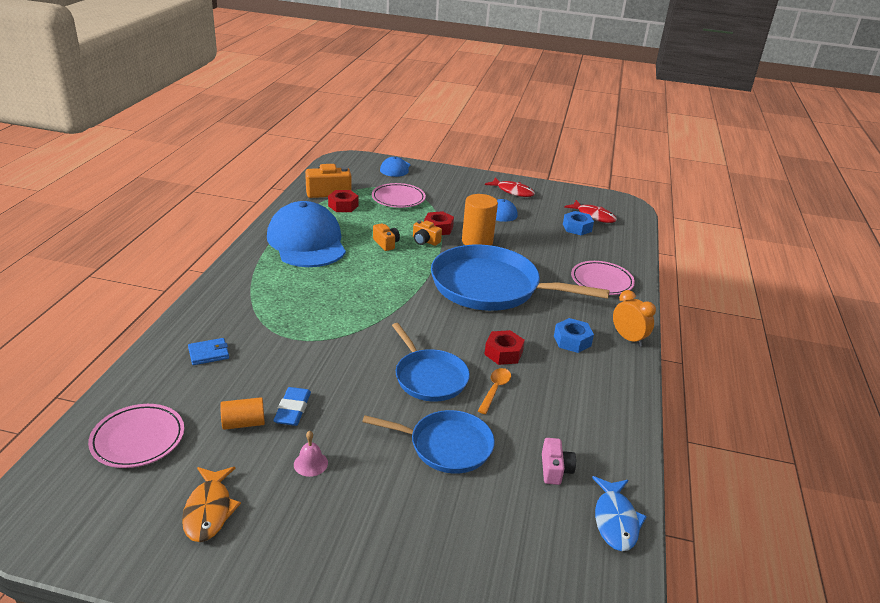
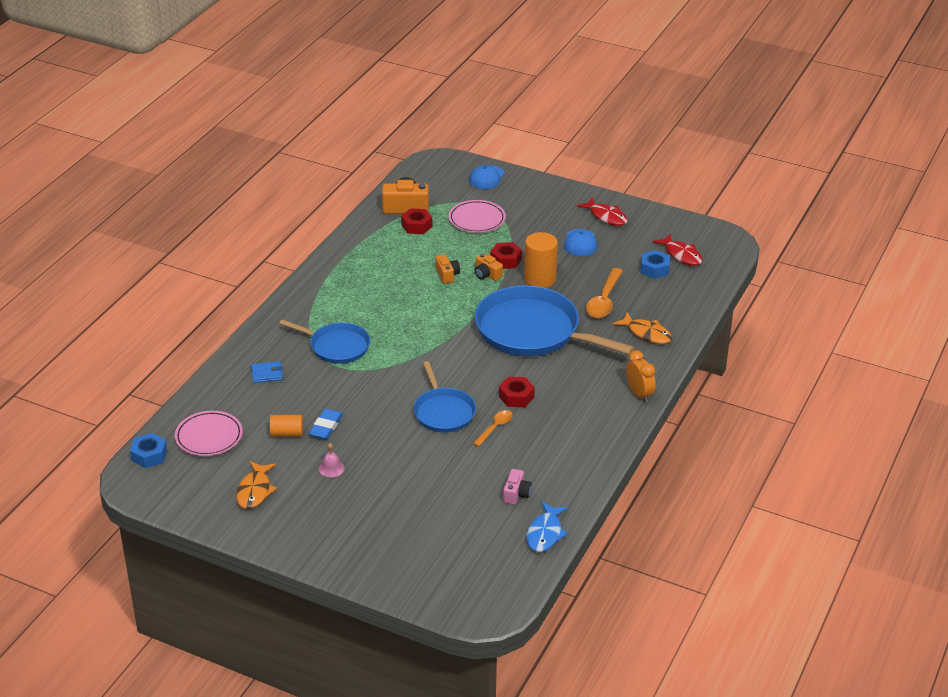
camera: 15 degrees right, 5 degrees up
(306, 242) = (370, 268): blue cap -> none
(446, 446) = (438, 467): blue pan -> blue pan (336, 346)
(546, 256) = (604, 301): none -> orange spoon
(572, 341) = (585, 391): blue nut -> blue nut (149, 455)
(601, 281) = (646, 333): pink plate -> orange fish

